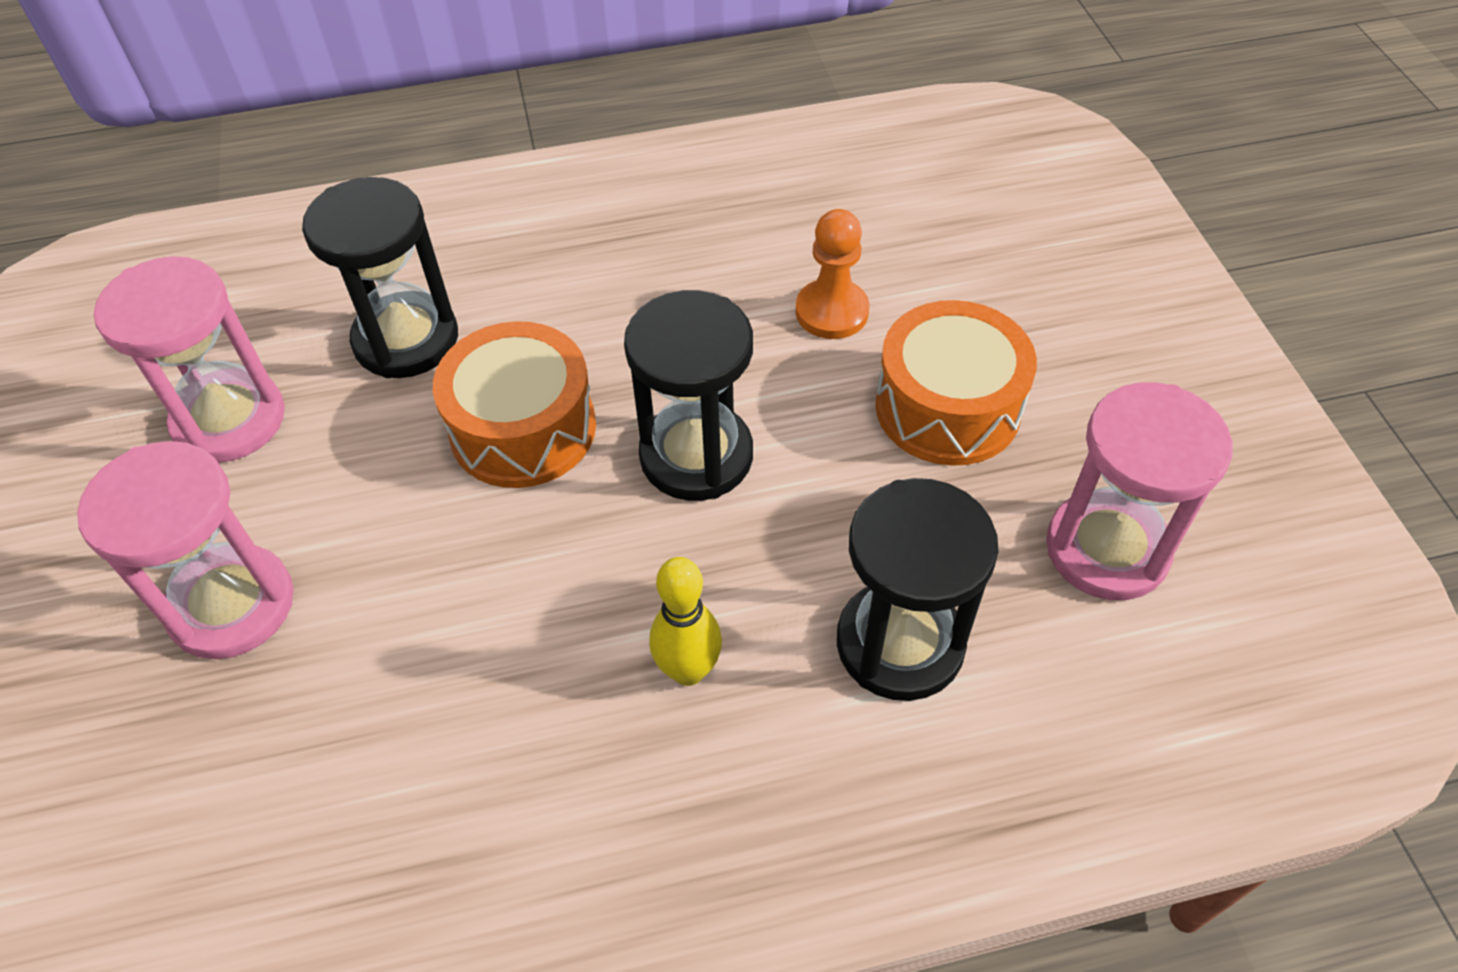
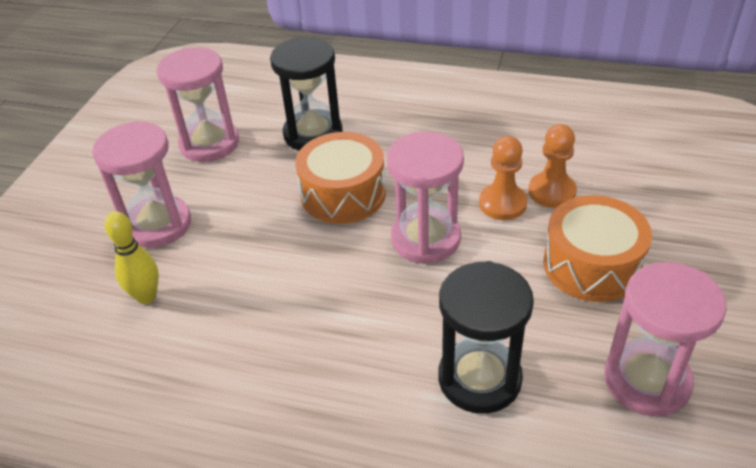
camera: 30 degrees right, 10 degrees down
(688, 670) = (352, 342): yellow bowling pin -> yellow bowling pin (146, 296)
(696, 456) = (425, 238): black hourglass -> pink hourglass
(774, 356) = (502, 203): none -> orange pawn

